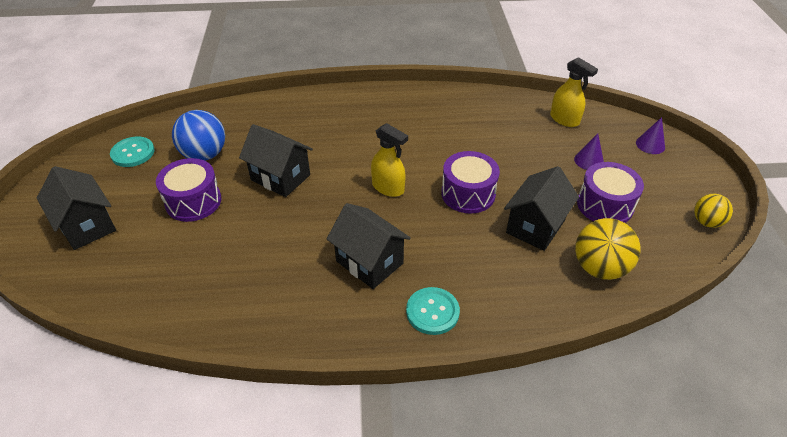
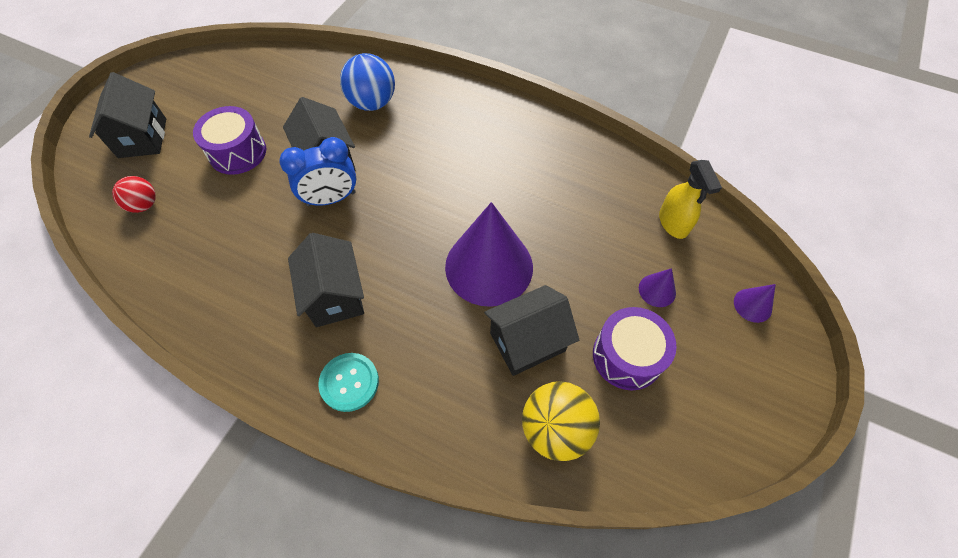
camera: 30 degrees right, 15 degrees up
(133, 153) = (227, 76): turquoise button -> none
(135, 273) = (144, 205): none -> red ball
(204, 155) = (282, 105): blue ball -> blue ball (372, 103)
(307, 201) = (331, 199): none -> blue clock
(388, 188) = (416, 220): yellow spray bottle -> none
(468, 194) = (489, 266): purple drum -> purple cone
(706, 222) = (734, 442): yellow ball -> none

